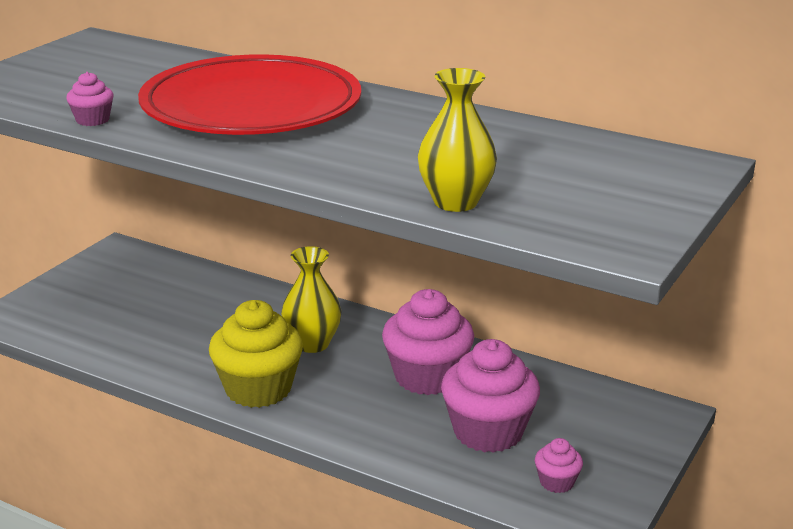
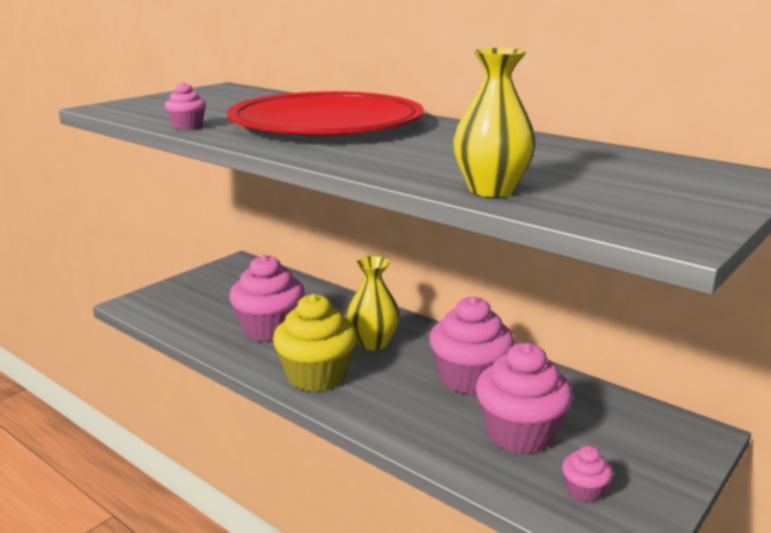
camera: 10 degrees right, 5 degrees down
(186, 337) = (269, 329): none -> pink cupcake

